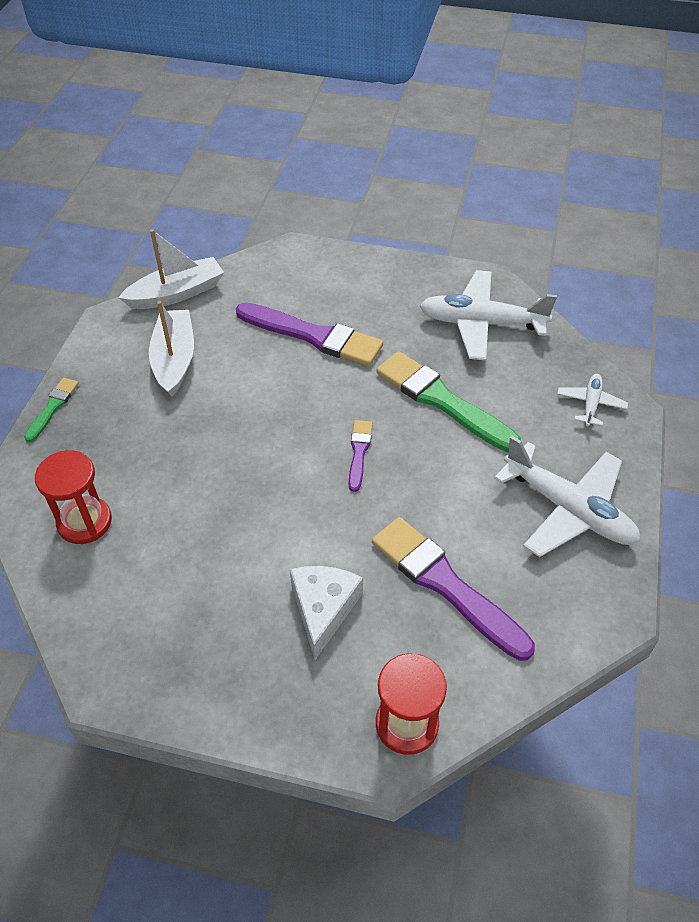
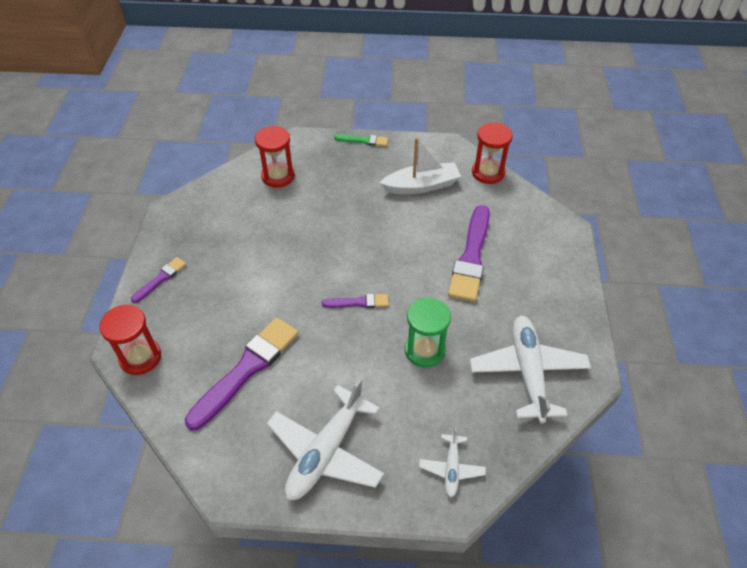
camera: 80 degrees right, 0 degrees up
(176, 293) = (488, 173): white boat -> red hourglass
(257, 698) = (160, 279): none -> purple brush
(323, 609) = (223, 301): white cheese -> none
(442, 401) = (425, 350): green brush -> green hourglass
(590, 404) = (451, 468): white plane -> white plane turned 90 degrees clockwise

